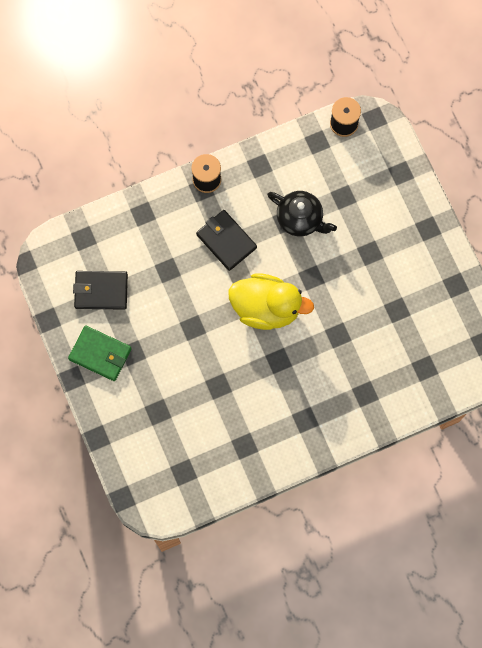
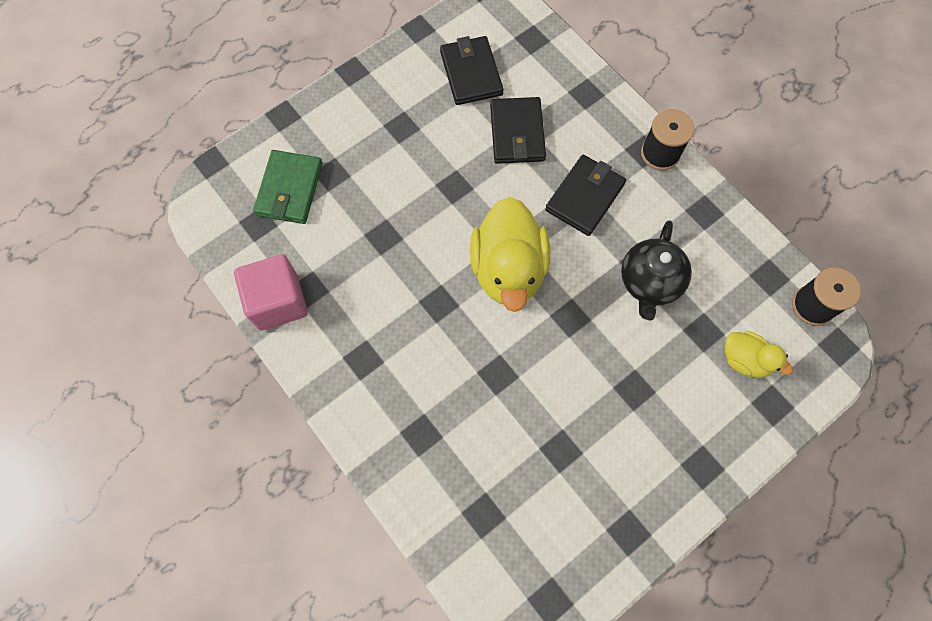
camera: 75 degrees right, 5 degrees down
(100, 354) = (390, 92): green wallet -> green wallet (289, 189)
(162, 272) = (517, 133): none -> black wallet
(248, 468) = (278, 302): none -> pink cube
(368, 179) = (745, 360): none -> yellow duck

